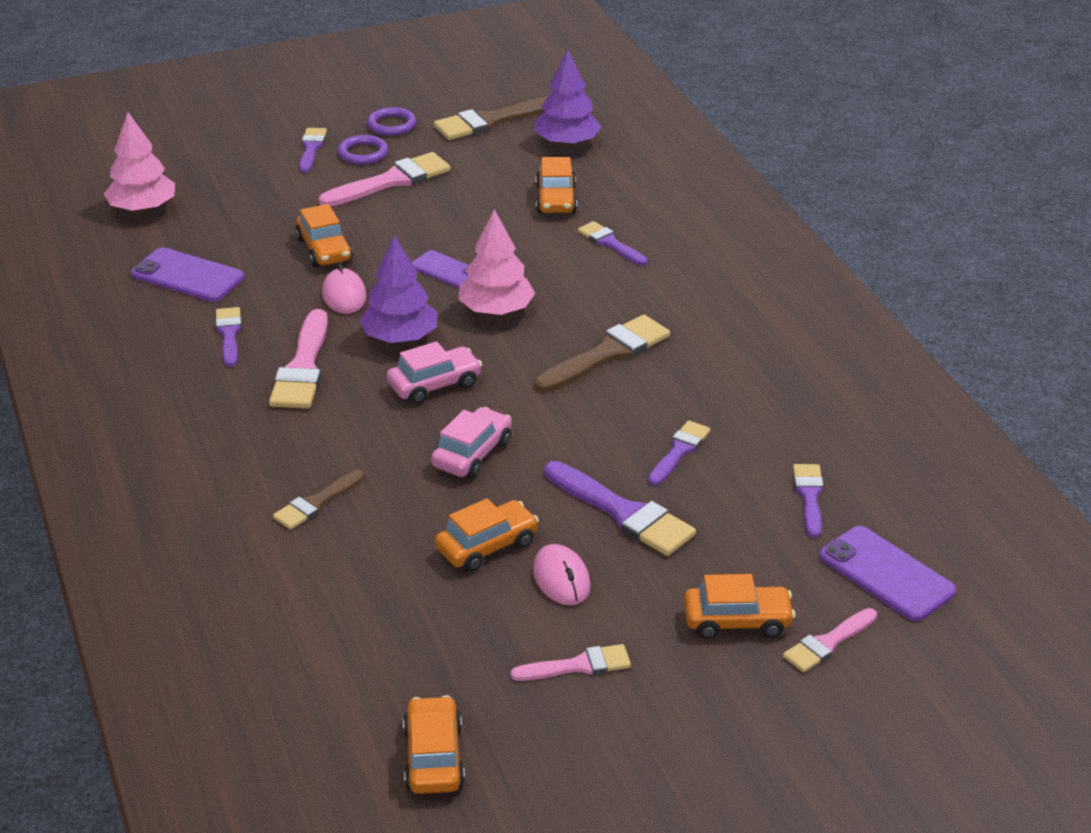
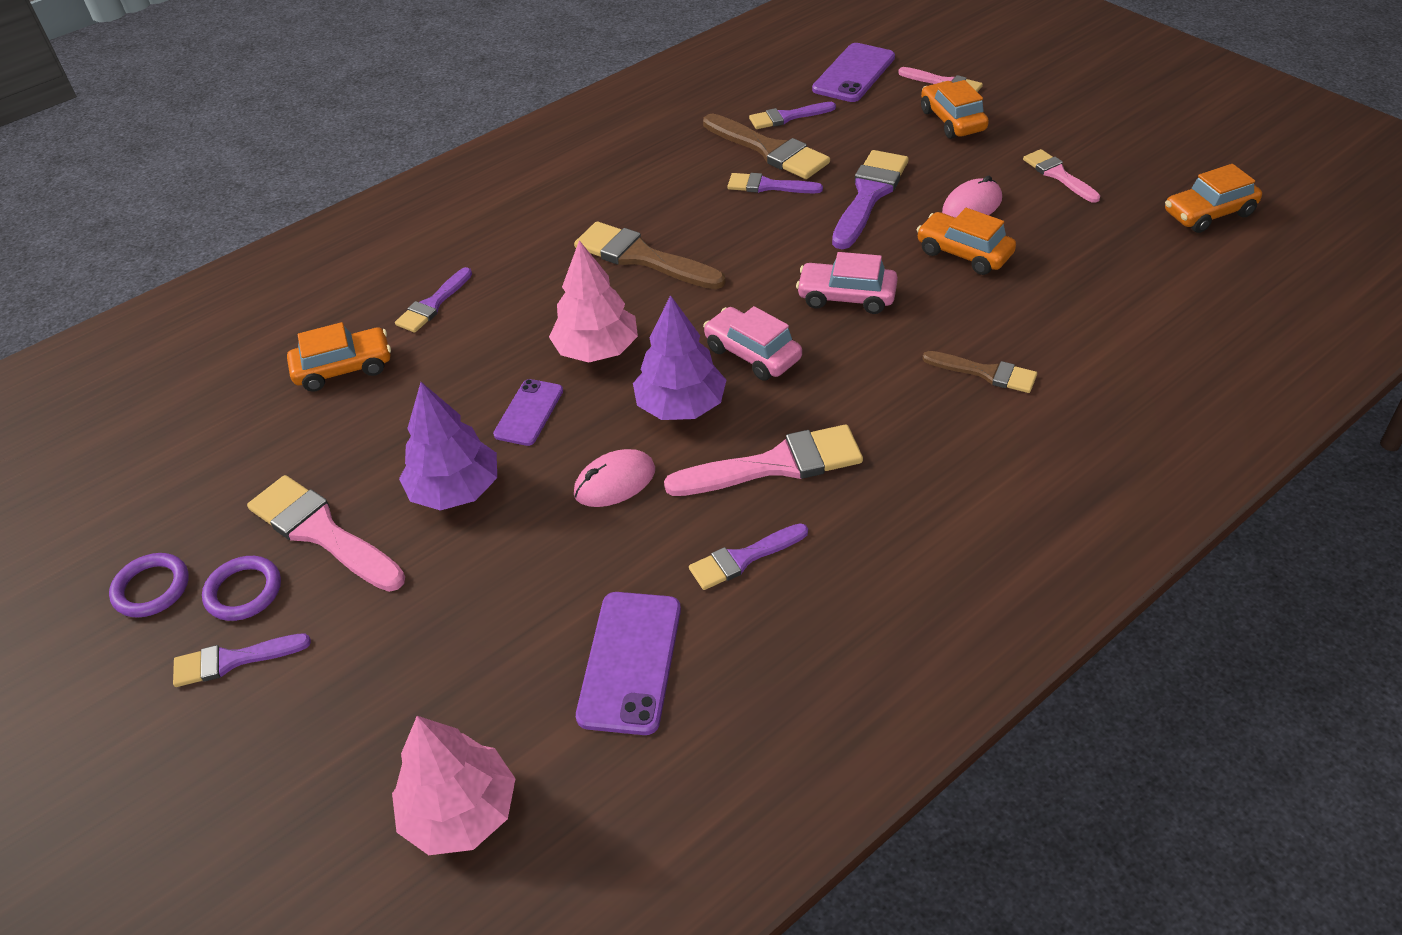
camera: 105 degrees left, 10 degrees up
(324, 250) = (517, 539): orange car -> none
(491, 121) = (137, 484): brown brush -> brown brush (769, 150)
(567, 143) = (198, 396): purple tree -> purple tree (455, 490)

